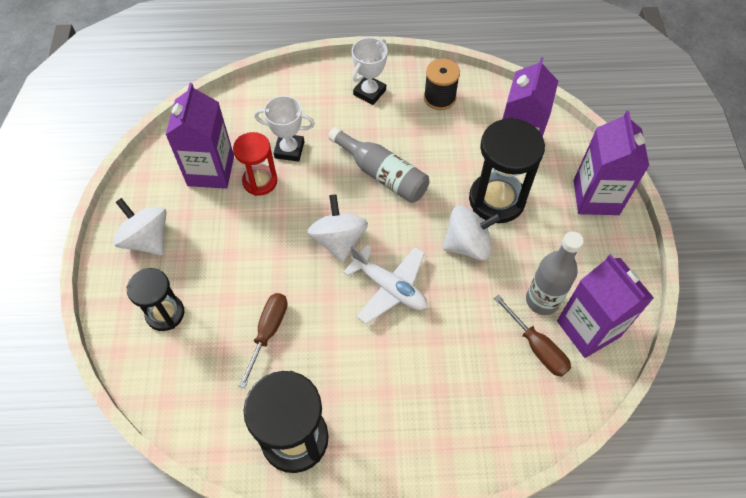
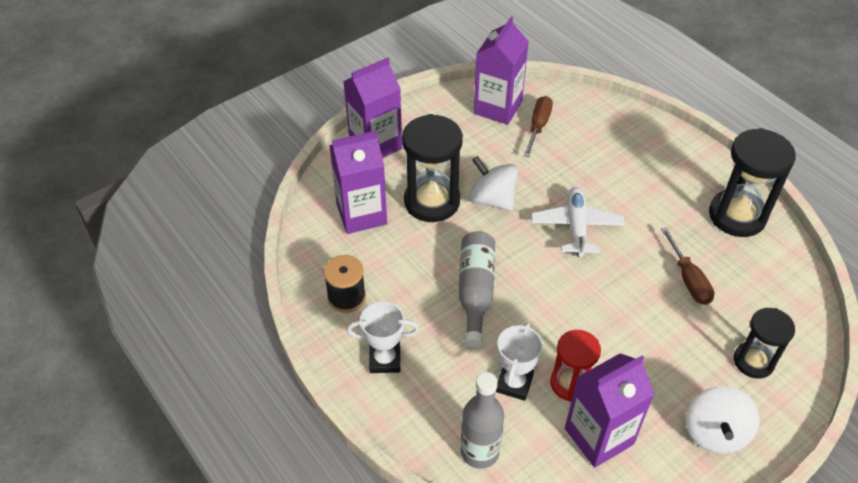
camera: 125 degrees left, 10 degrees down
(268, 331) = (688, 280): brown screwdriver -> brown screwdriver turned 90 degrees counterclockwise
(289, 150) = (514, 383): white trophy -> white trophy turned 45 degrees clockwise
(338, 240) = (569, 283): white spinning top -> none
(542, 300) = (499, 138): grey bottle -> grey bottle (479, 452)

